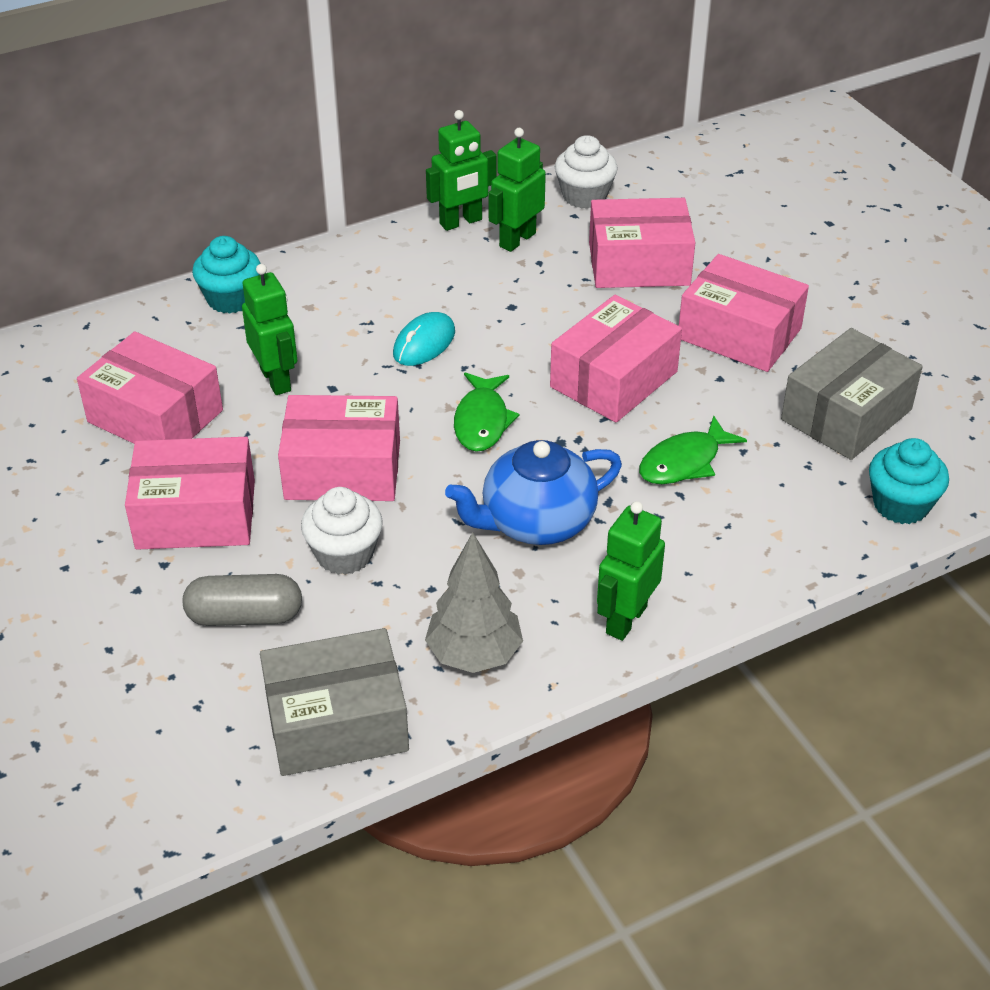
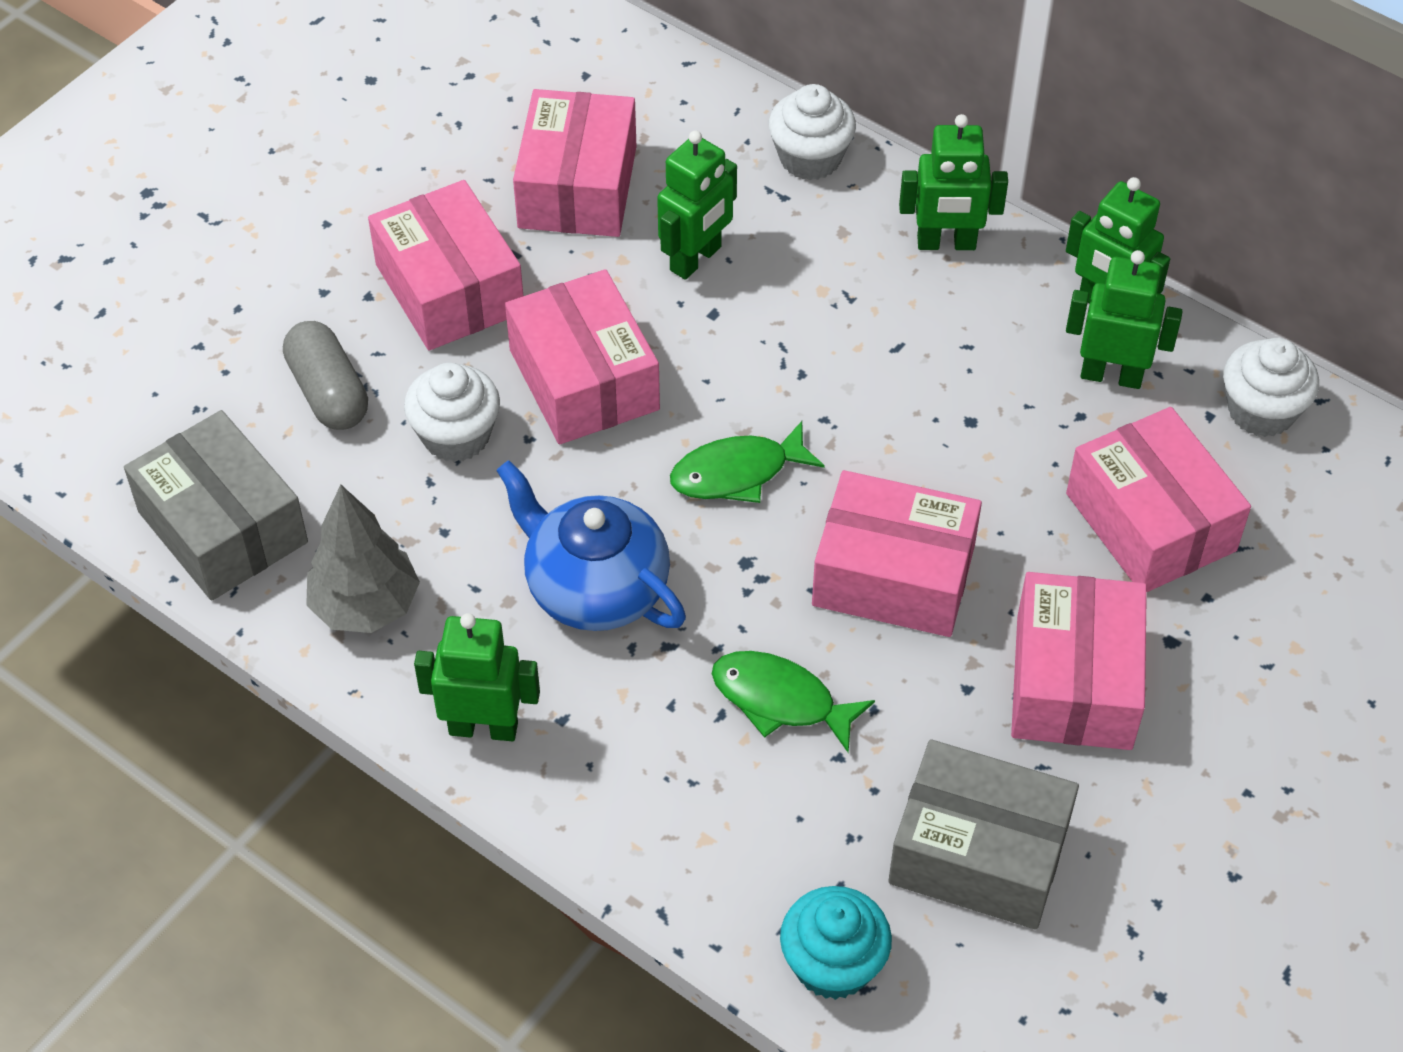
camera: 65 degrees right, 10 degrees up
(231, 299) = (810, 158): turquoise cupcake -> white cupcake
(357, 267) = (946, 243): none -> green robot
(424, 343) = (844, 364): turquoise mouse -> none

